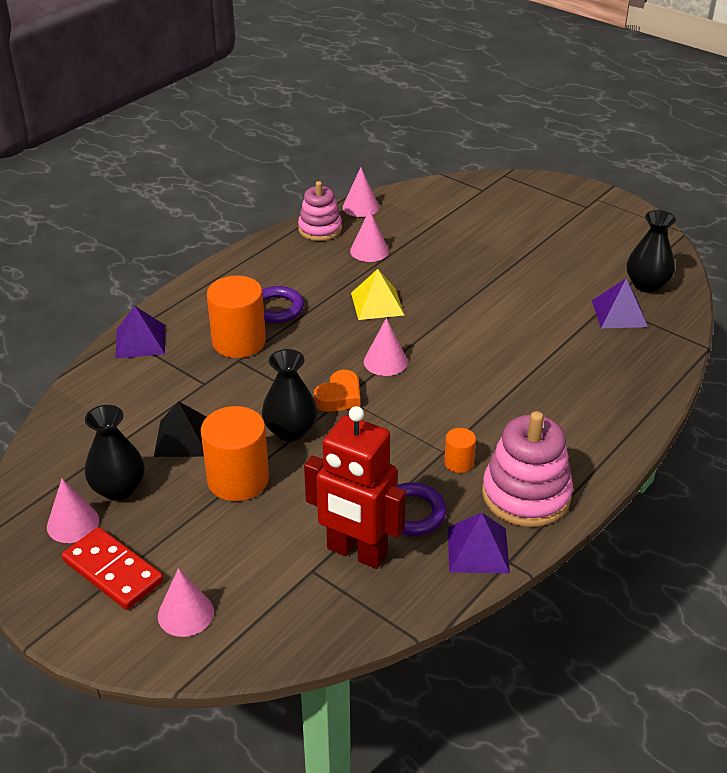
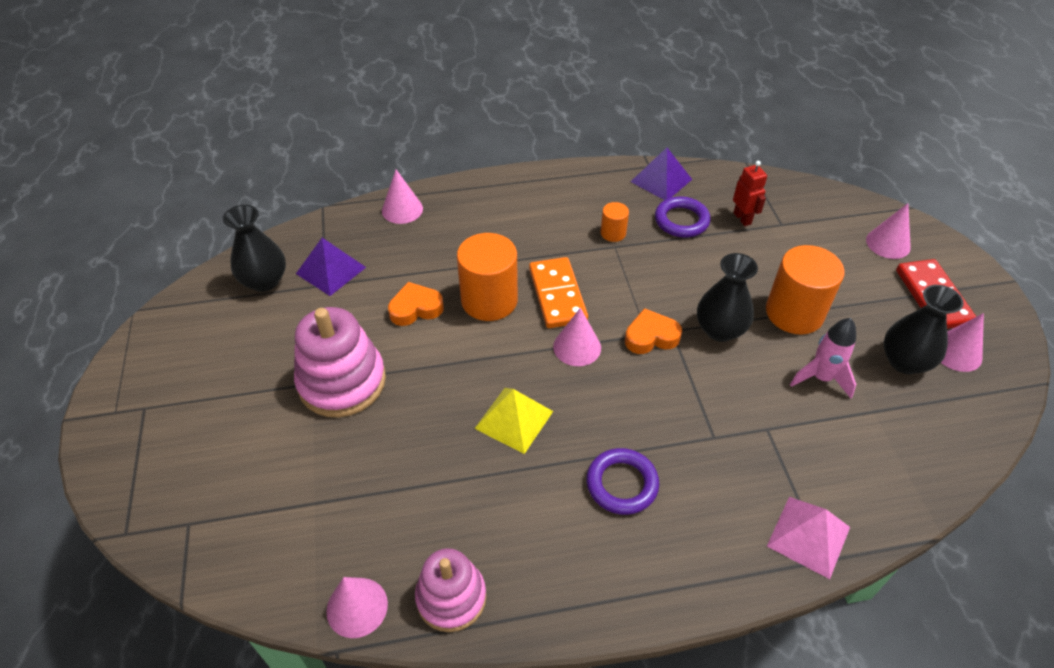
camera: 140 degrees left, 10 degrees up
(140, 341) = (808, 536): purple pyramid -> pink pyramid
(184, 438) = (821, 378): black pyramid -> pink rocket
(239, 342) = (697, 461): orange cylinder -> orange cylinder (489, 300)
(356, 552) = (742, 218): red robot -> red robot, size x0.48
(369, 251) = (438, 508): pink cone -> pink cone (402, 209)
(441, 386) = (557, 295): none -> orange domino
(525, 324) = (415, 308): none -> orange heart
(526, 495) = (593, 191): pink stacking toy -> pink stacking toy (342, 382)

